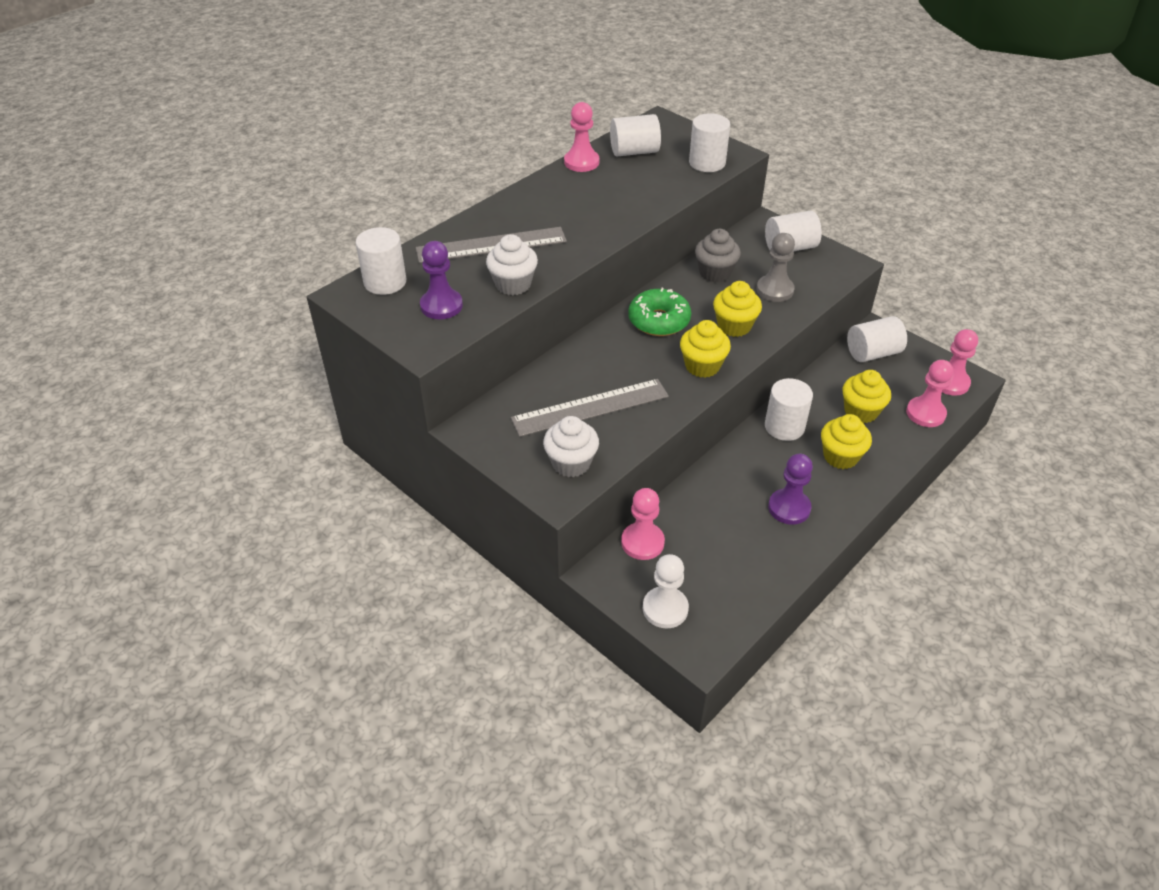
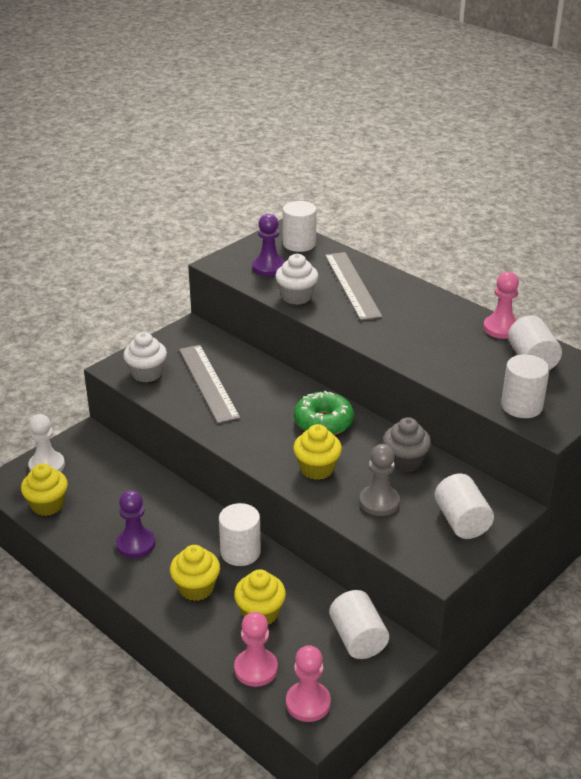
camera: 90 degrees right, 10 degrees down
(642, 542) = (113, 456): pink pawn -> none
(702, 366) = (258, 445): yellow cupcake -> yellow cupcake (47, 505)

